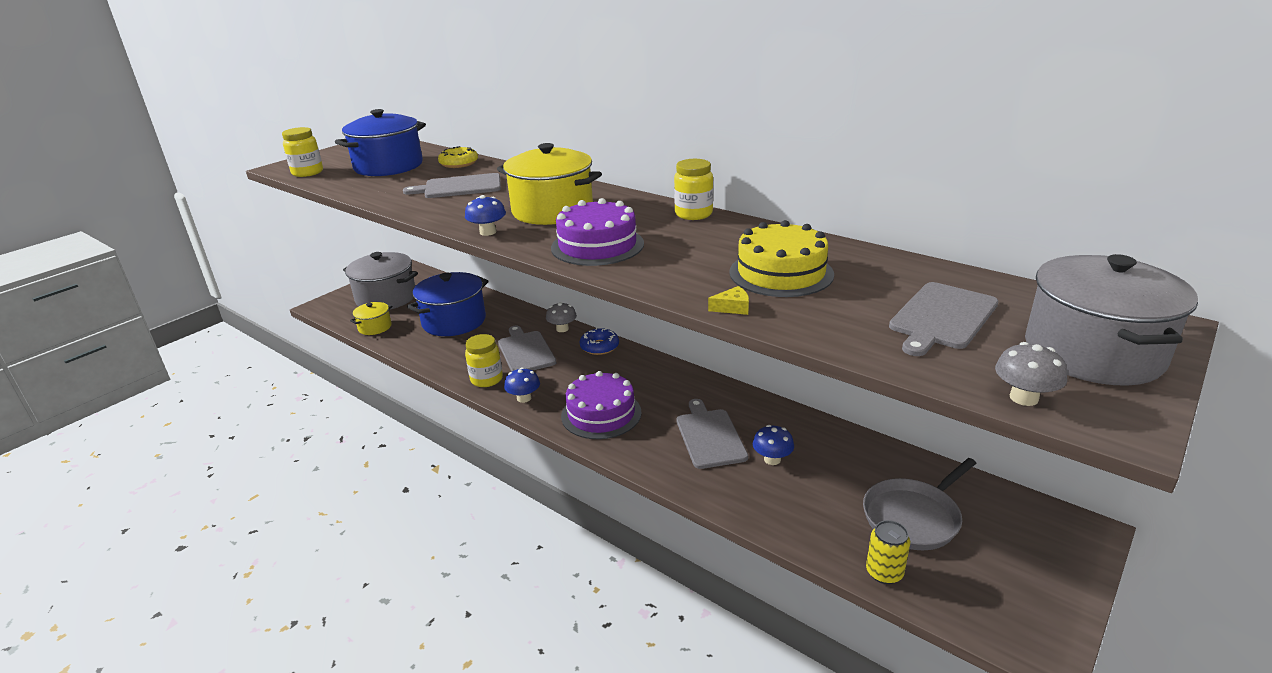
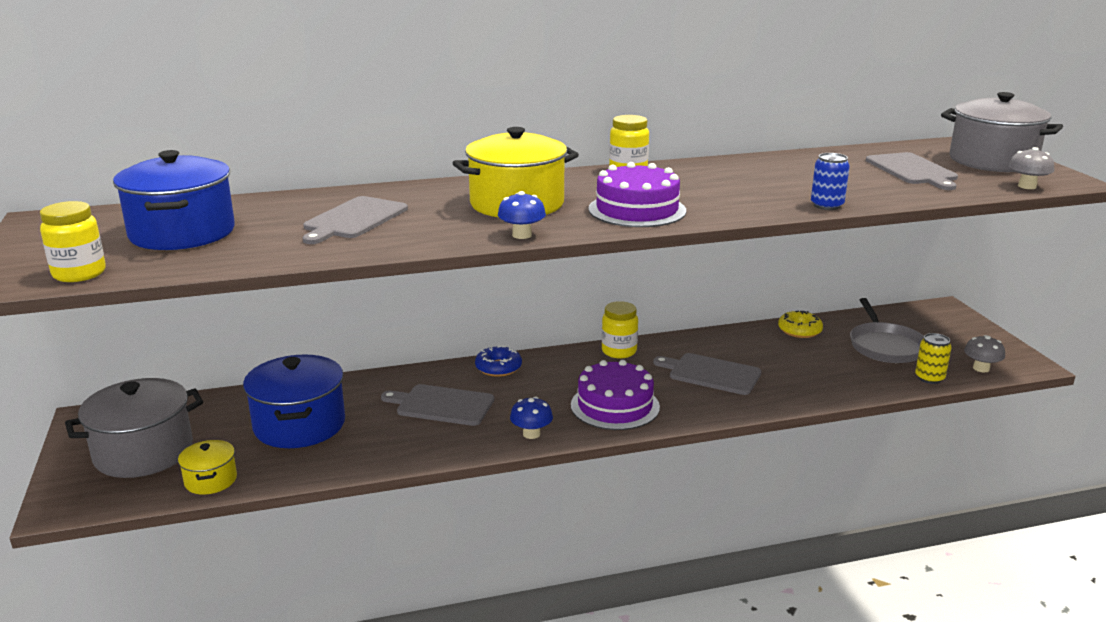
camera: 55 degrees left, 5 degrees down
(459, 163) = (269, 205): yellow donut -> yellow donut (799, 330)
(486, 379) = (463, 443): yellow jar -> yellow jar (619, 351)
(562, 329) = (431, 373): grey mushroom -> grey mushroom (981, 368)
(732, 308) = (827, 205): yellow cheese -> blue can
(772, 459) = (770, 363): blue mushroom -> none
(781, 273) = (788, 181): yellow cake -> none

